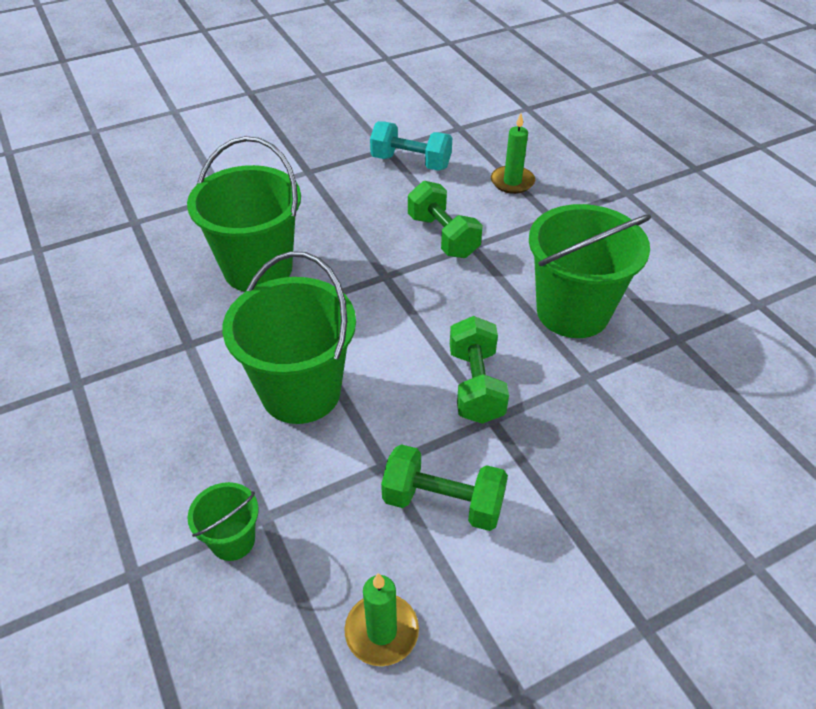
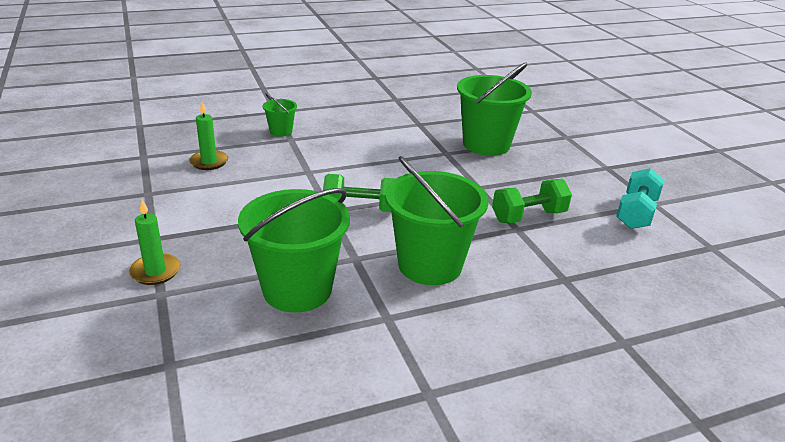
camera: 95 degrees right, 15 degrees down
(301, 392) = (372, 152): green bucket -> green bucket (297, 289)
(443, 502) = (273, 186): green dumbbell -> none
(512, 182) = (621, 265): green candle -> green candle (155, 271)

